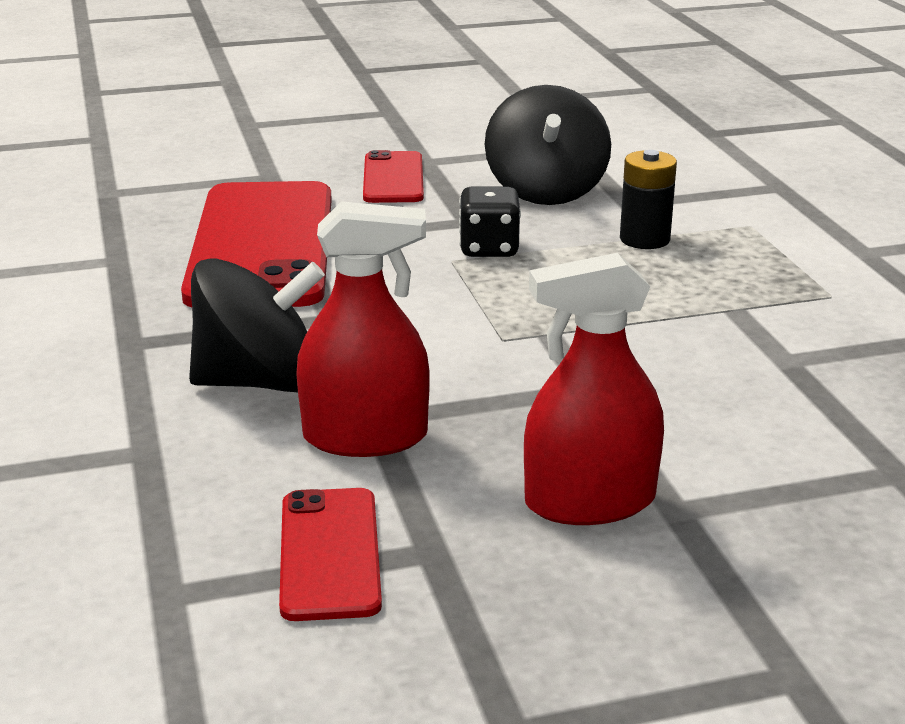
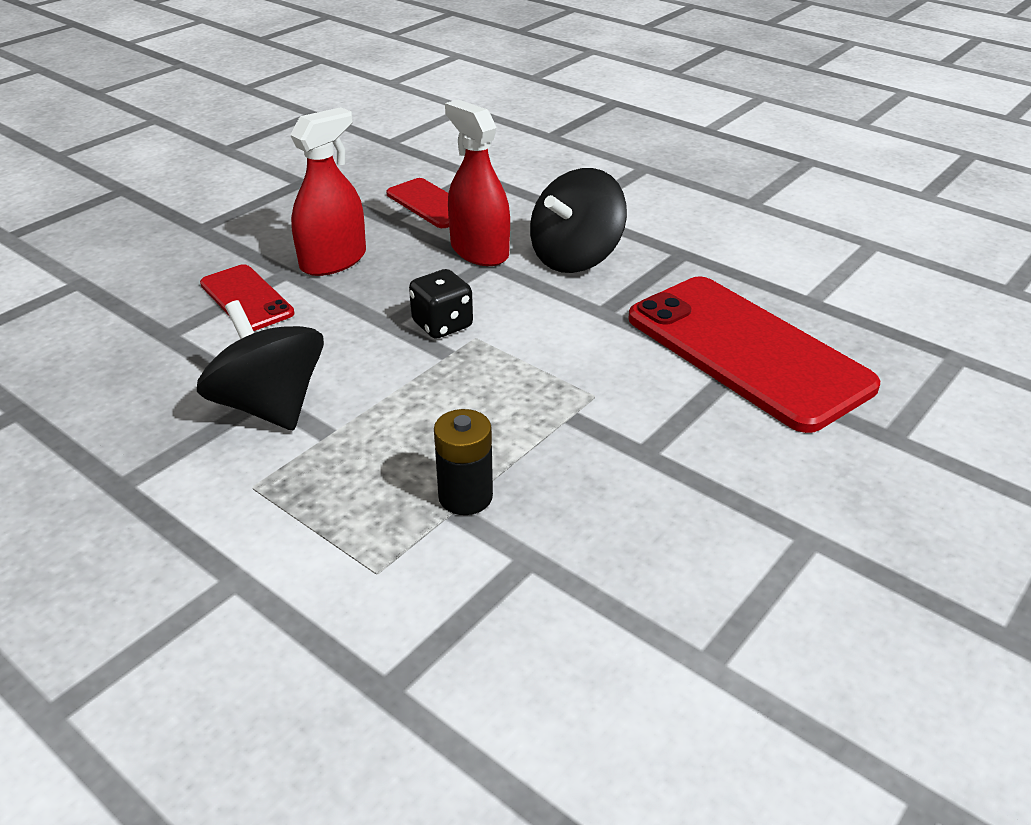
camera: 145 degrees right, 10 degrees up
(365, 437) = (479, 251): red spray bottle -> red spray bottle turned 90 degrees clockwise
(393, 178) = (791, 486): red phone -> red phone (246, 298)
(489, 249) = (583, 422): black dice -> black dice (442, 325)
(546, 191) = (630, 537): black spinning top -> black spinning top (270, 406)

